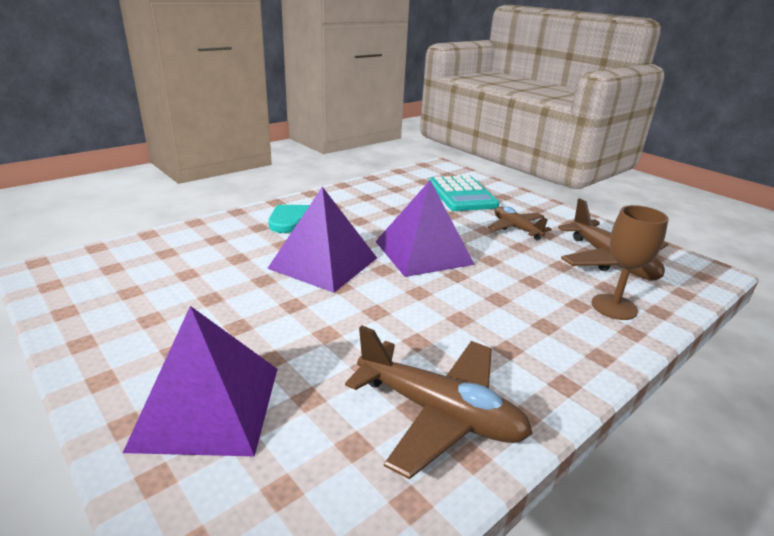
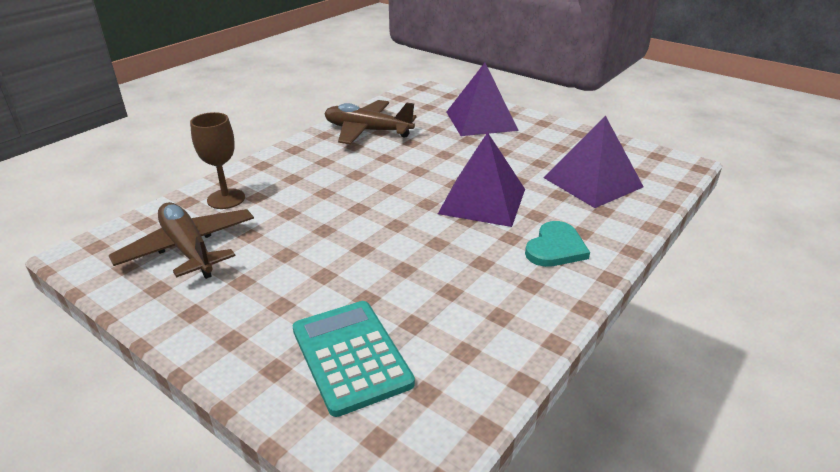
camera: 170 degrees right, 5 degrees up
(423, 252) = (394, 227): purple pyramid -> purple pyramid (592, 182)
(516, 228) = (280, 284): brown plane -> none

